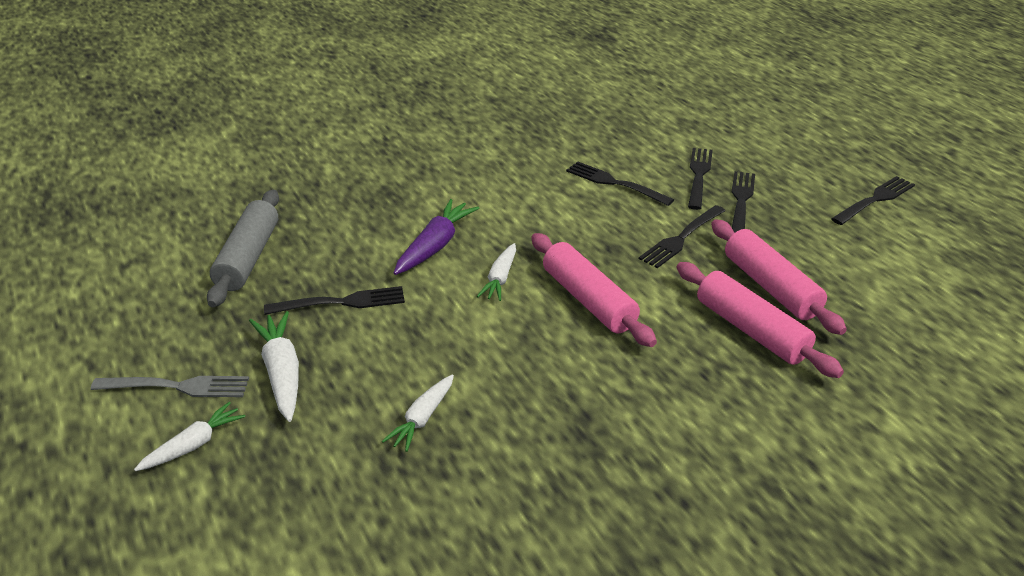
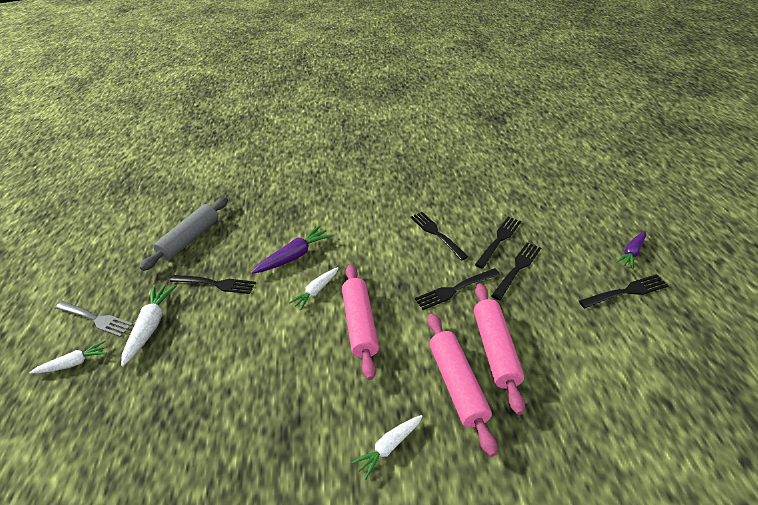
camera: 25 degrees right, 5 degrees up
(422, 418) = (200, 387): white carrot -> white carrot (389, 447)
(857, 160) = (631, 252): none -> purple carrot

